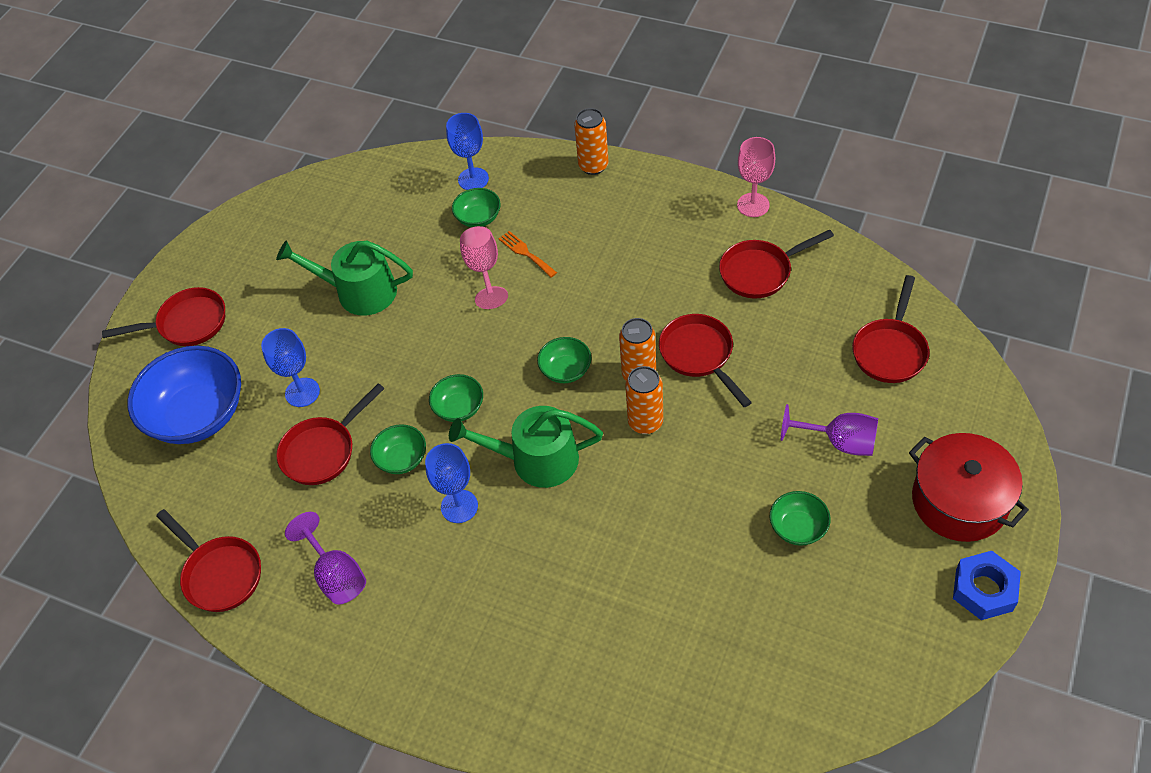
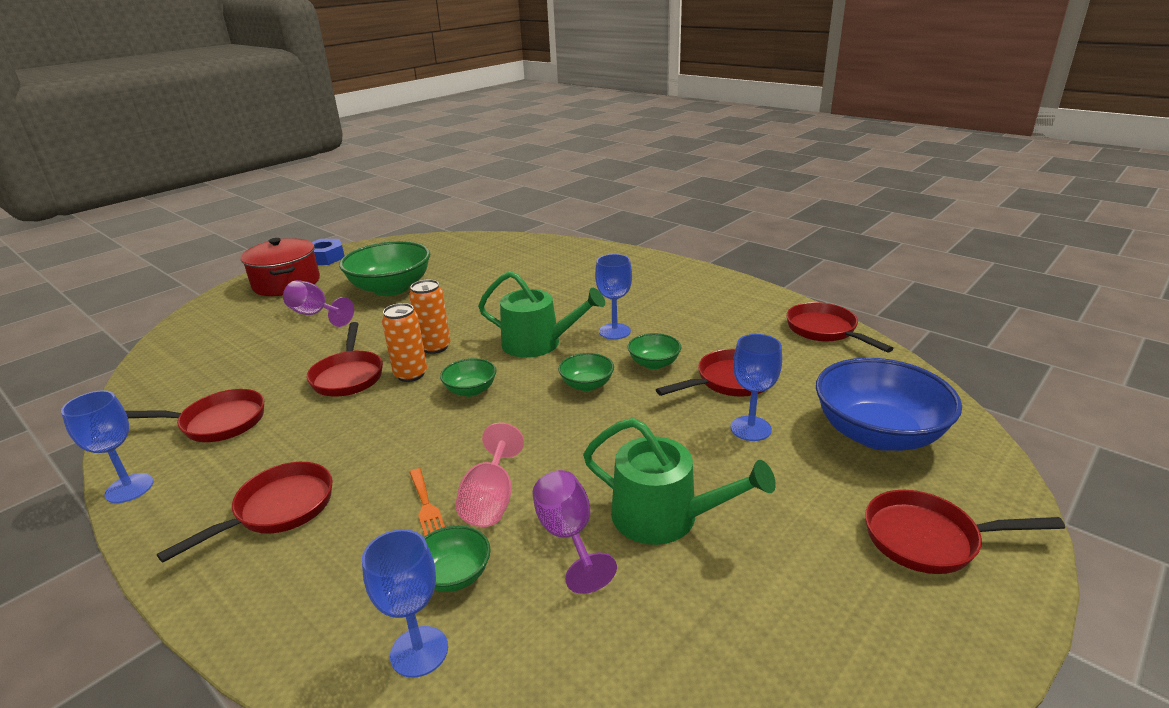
camera: 165 degrees left, 25 degrees down
(336, 575) = (724, 316): purple goblet -> purple goblet (568, 536)
(593, 166) = (230, 610): orange can -> none
(753, 205) = (129, 488): pink goblet -> blue goblet
(798, 527) = (391, 288): green bowl -> green bowl, size x2.08
(890, 350) = (208, 349): red pan -> red pan (278, 509)

